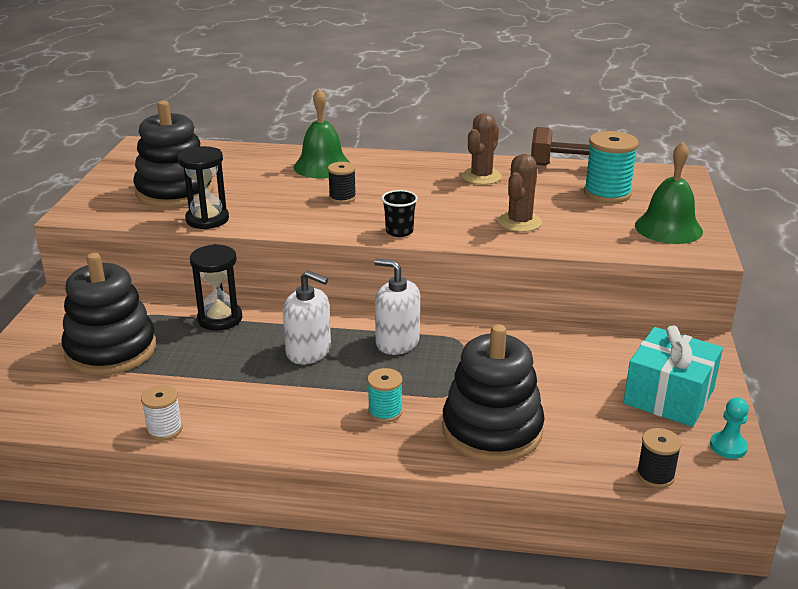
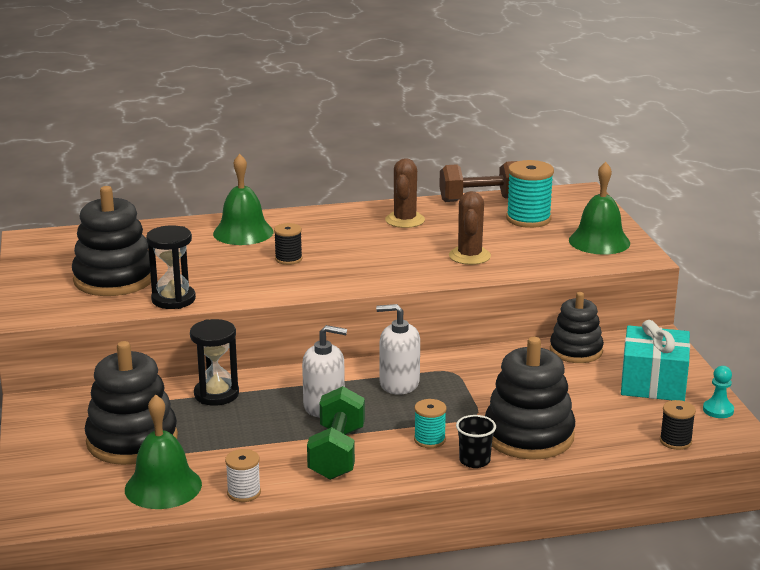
camera: 20 degrees left, 5 degrees down
(98, 405) = (163, 486): none -> green bell
(283, 406) = (337, 453): none -> green dumbbell
(399, 231) = (368, 281): black cup -> black cup (474, 461)
(603, 342) = (576, 351): none -> black stacking toy

